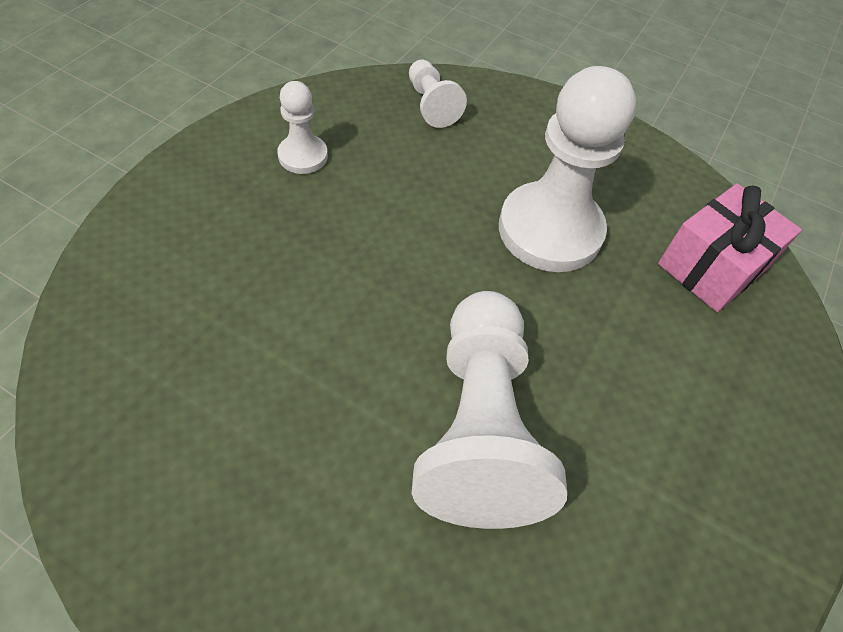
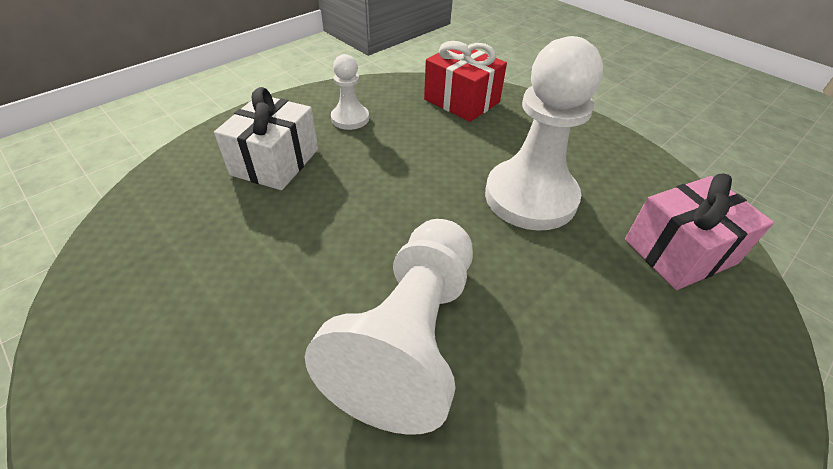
camera: 20 degrees right, 10 degrees down
(235, 239) = (275, 162): none -> white gift
(431, 105) = (461, 101): white pawn -> red gift

